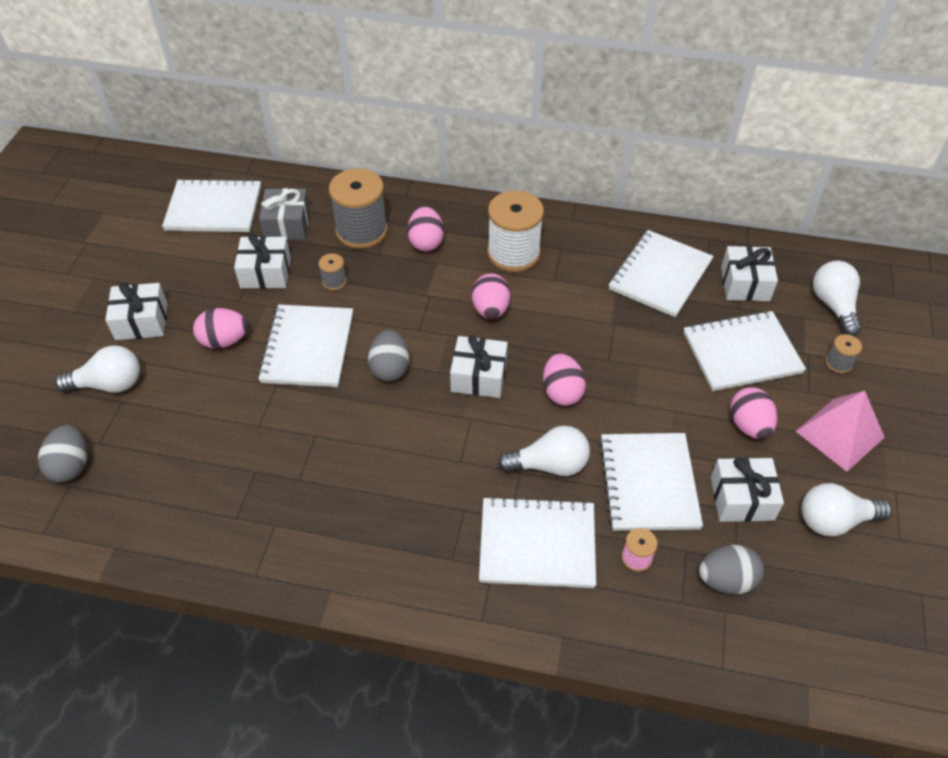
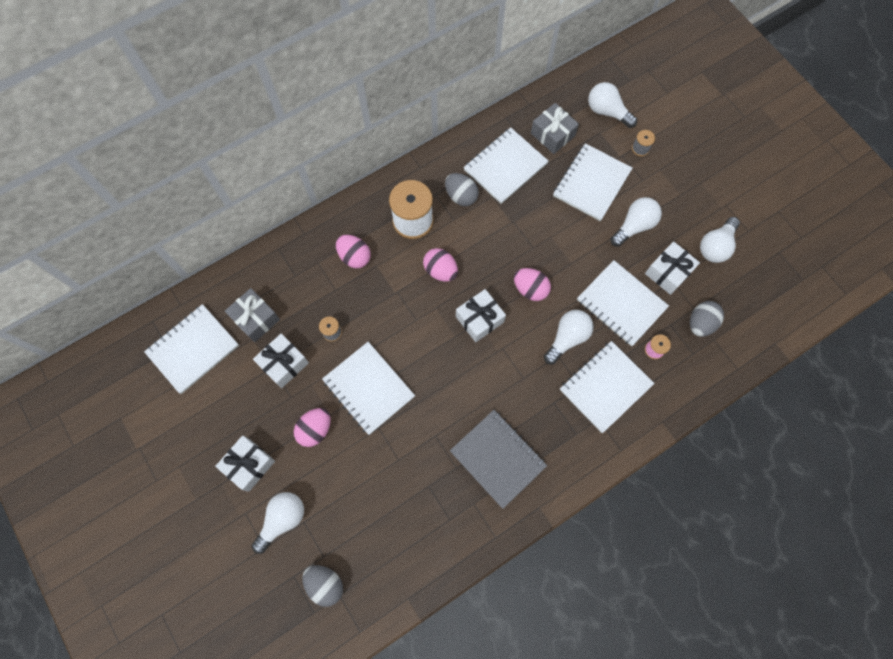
camera: 45 degrees left, 20 degrees up
(346, 508) = (498, 458): none -> grey notebook
(361, 231) = (307, 283): grey spool -> none
(390, 368) = (428, 358): grey egg -> grey egg (461, 196)
(660, 275) = (505, 167): white notebook -> white notebook turned 60 degrees clockwise
(745, 284) = (552, 134): white gift -> grey gift
(749, 425) = (634, 226): pink egg -> white light bulb
(839, 434) = (677, 193): pink pyramid -> none

